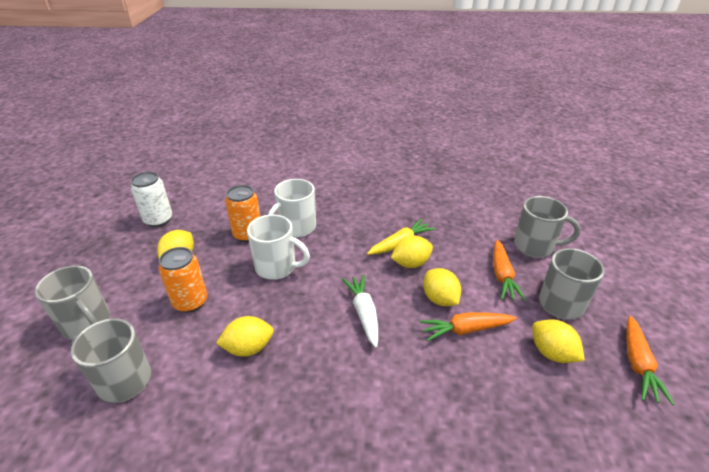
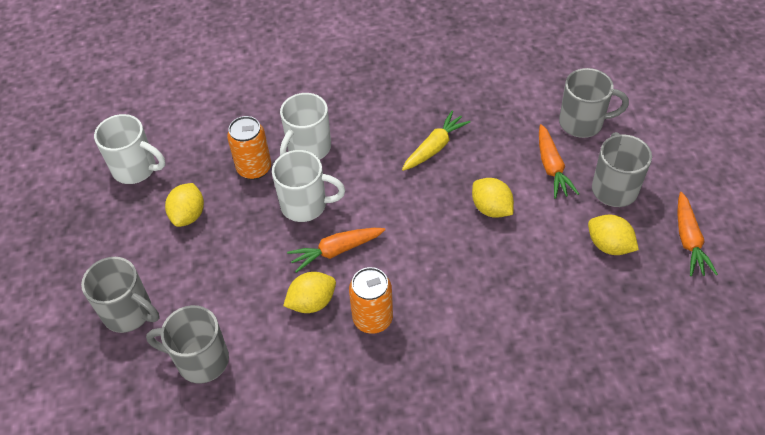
camera: 10 degrees left, 15 degrees up
(158, 220) = (136, 169): white can -> white mug
(190, 302) = (227, 265): orange can -> orange can (372, 318)
(363, 313) = (416, 240): white carrot -> none
(411, 263) = (451, 171): yellow lemon -> none
(465, 330) = (523, 238): orange carrot -> orange carrot (336, 251)

